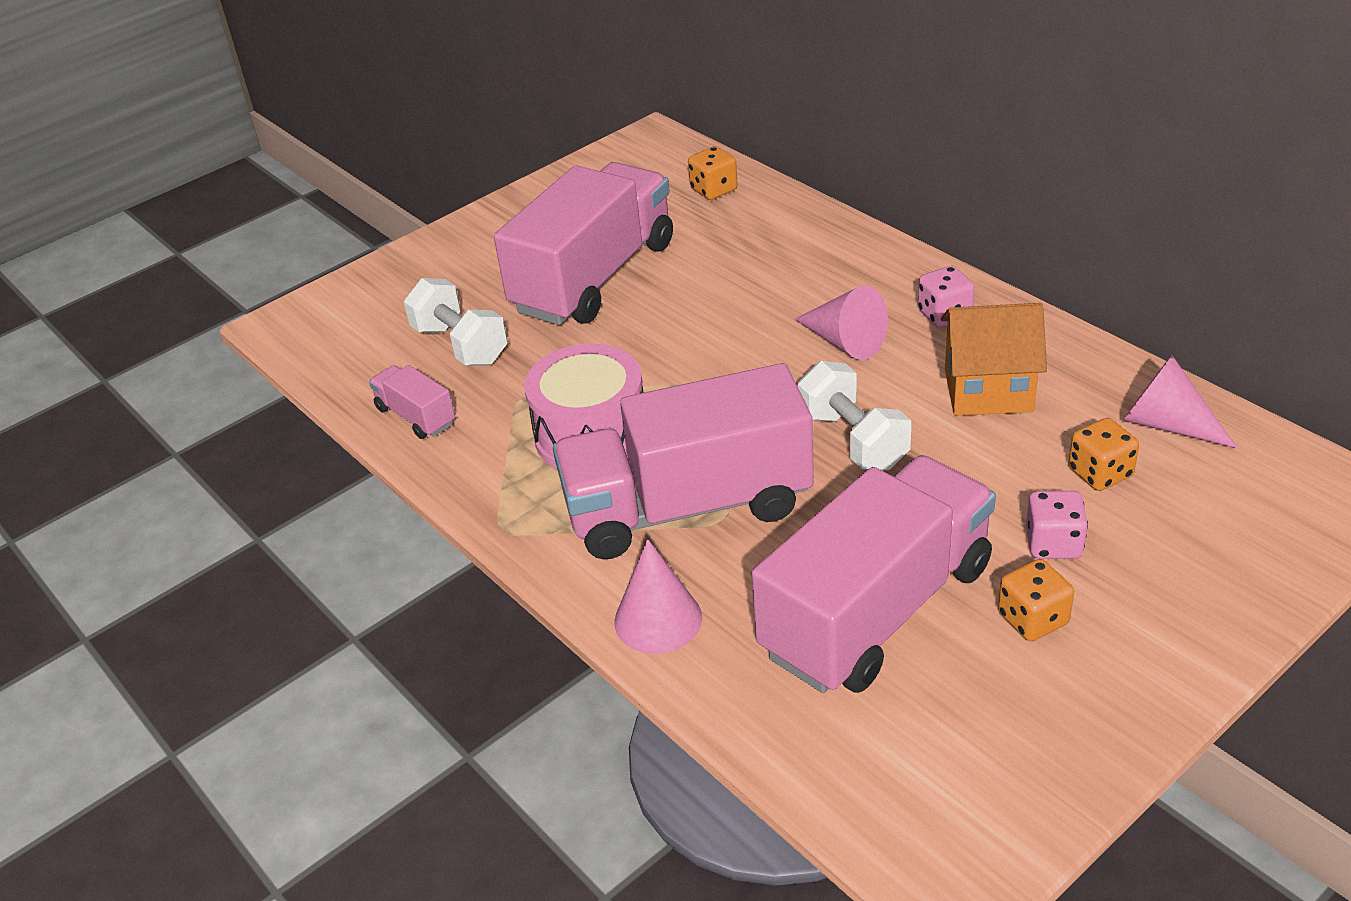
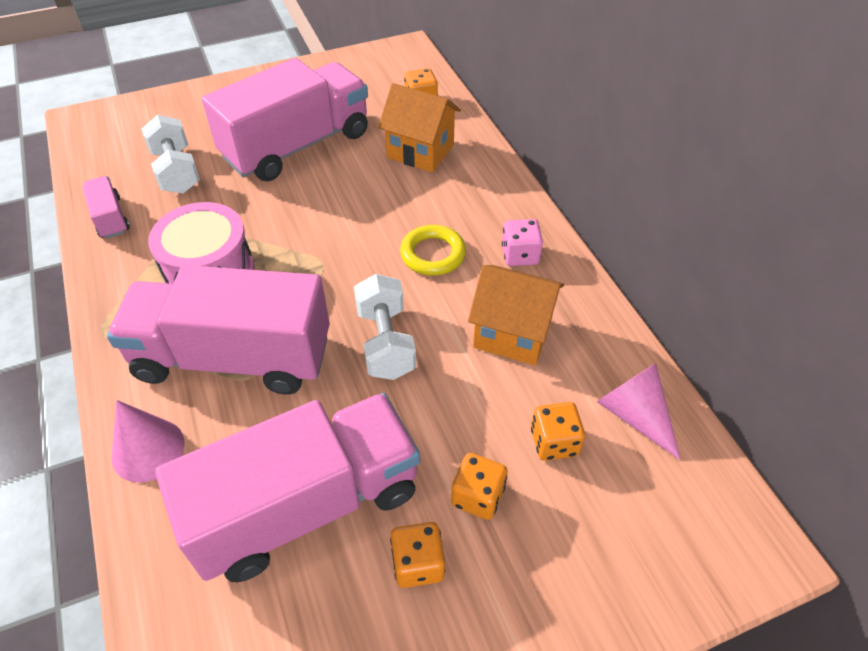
camera: 15 degrees right, 10 degrees up
(752, 242) = (420, 151): none -> orange house
(844, 341) = (433, 254): pink cone -> yellow ring
(1053, 543) = (477, 496): pink dice -> orange dice

